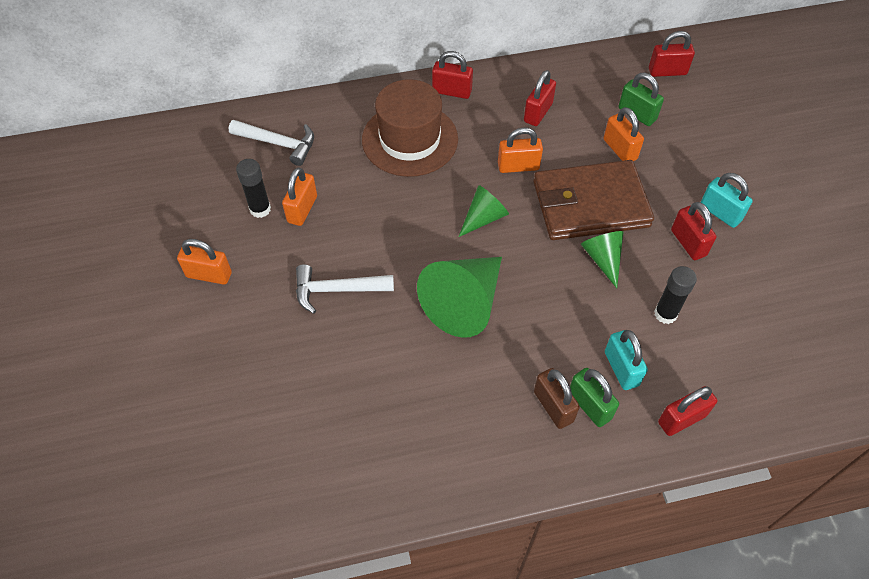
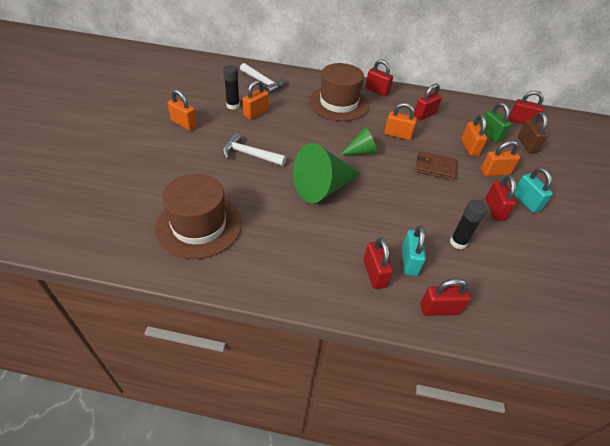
camera: 20 degrees right, 10 degrees down
(339, 436) = (199, 225): none -> brown hat
(553, 406) = (348, 264): brown padlock -> brown padlock (526, 144)
(589, 405) = (374, 274): green padlock -> red padlock
(590, 204) = (435, 167): brown wallet -> brown wallet, size x0.54
(603, 259) = (428, 197): green cone -> none
(667, 180) = (495, 172): none -> orange padlock

